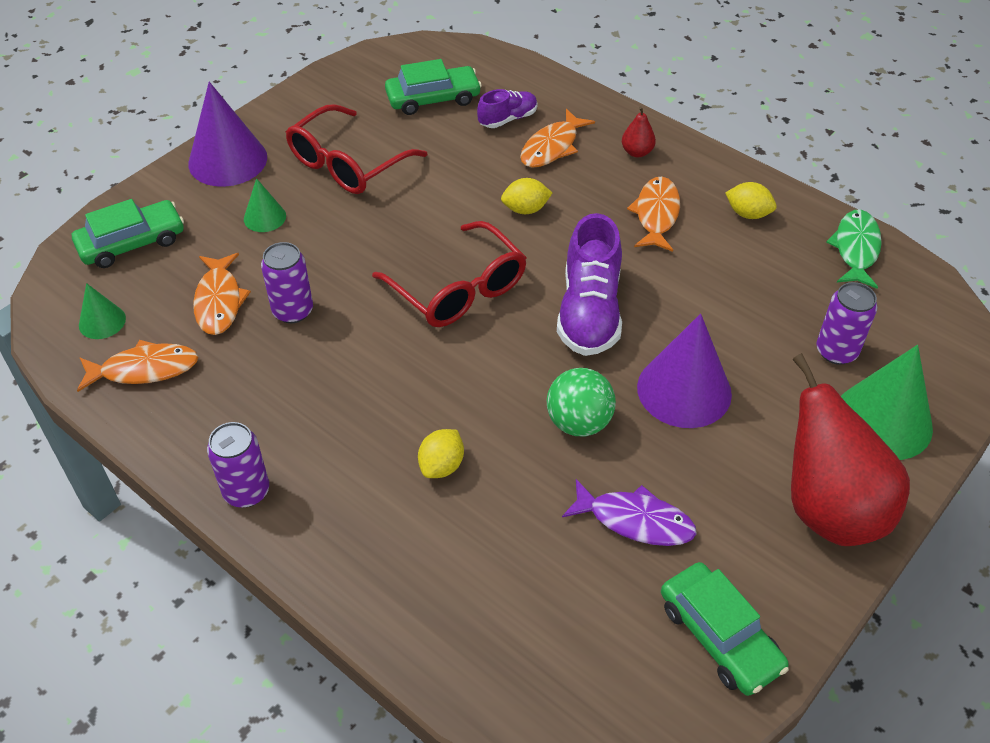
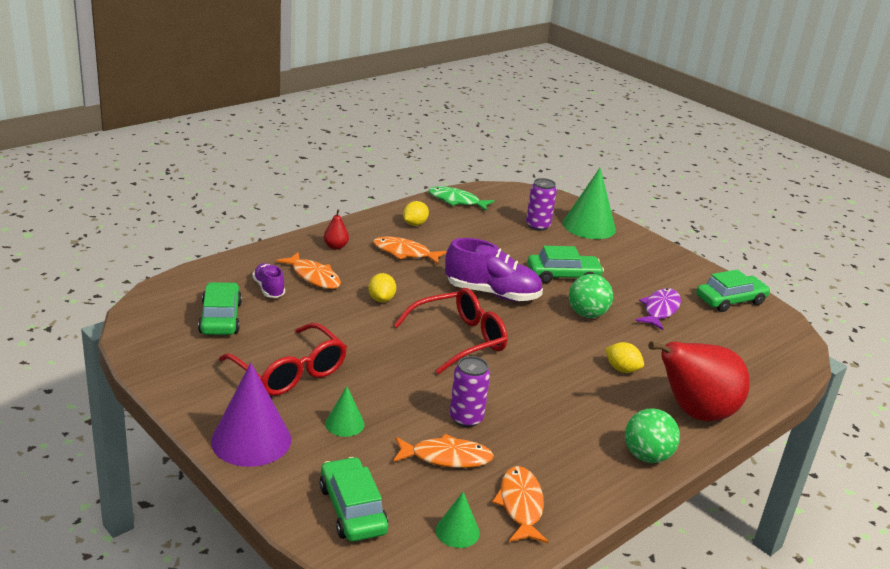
camera: 85 degrees left, 20 degrees down
(246, 491) = (647, 456): purple can -> green ball
(684, 390) = (563, 275): purple cone -> green car
(828, 508) = (648, 254): red pear -> red pear (694, 413)

